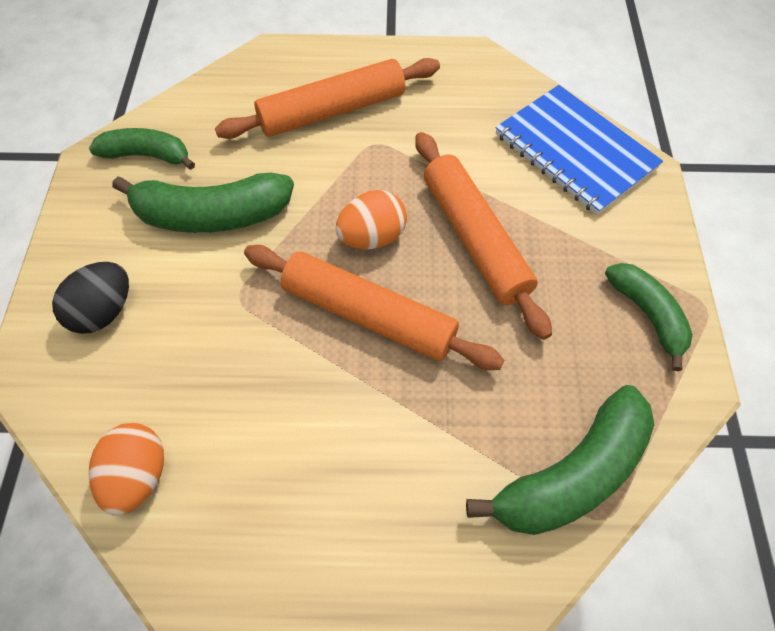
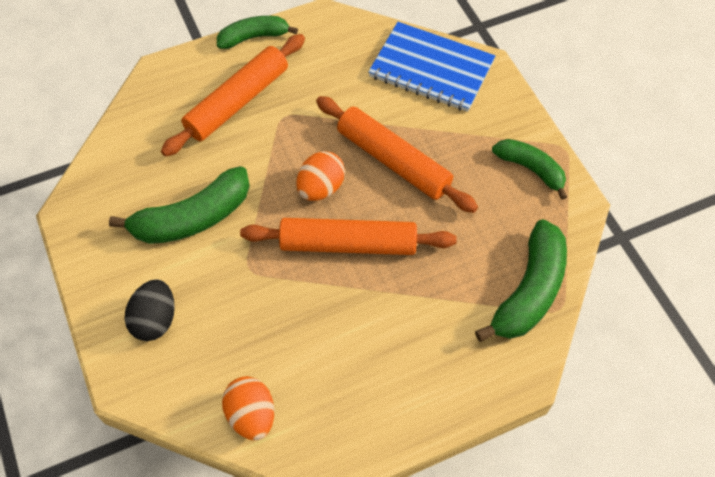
camera: 25 degrees left, 0 degrees up
(147, 155) = (112, 191): green banana -> green banana (254, 37)

